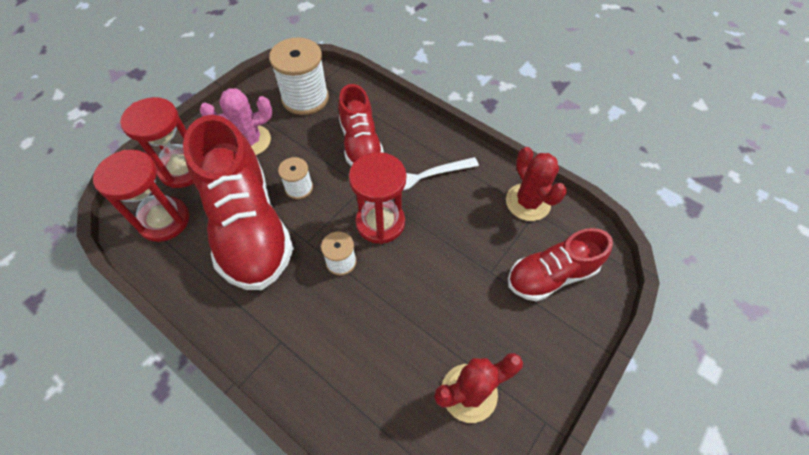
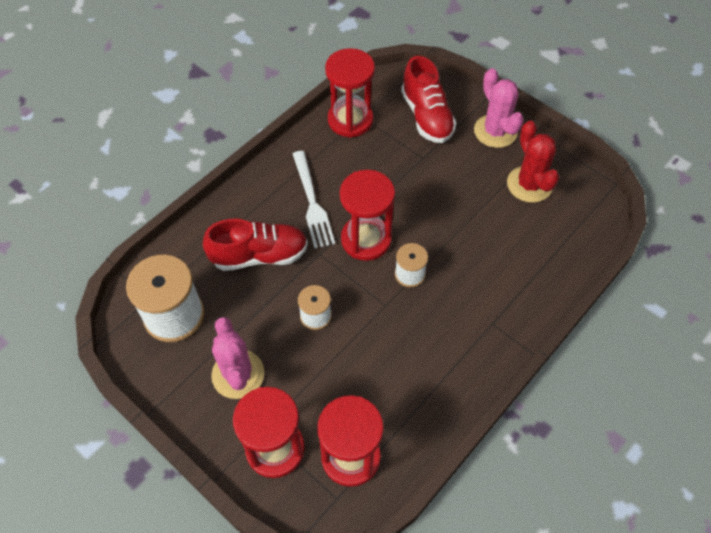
camera: 85 degrees left, 0 degrees up
(248, 226) = (363, 363): red shoe -> none
(527, 202) = (350, 120): red cactus -> red hourglass
(545, 353) = (495, 131): none -> pink cactus

